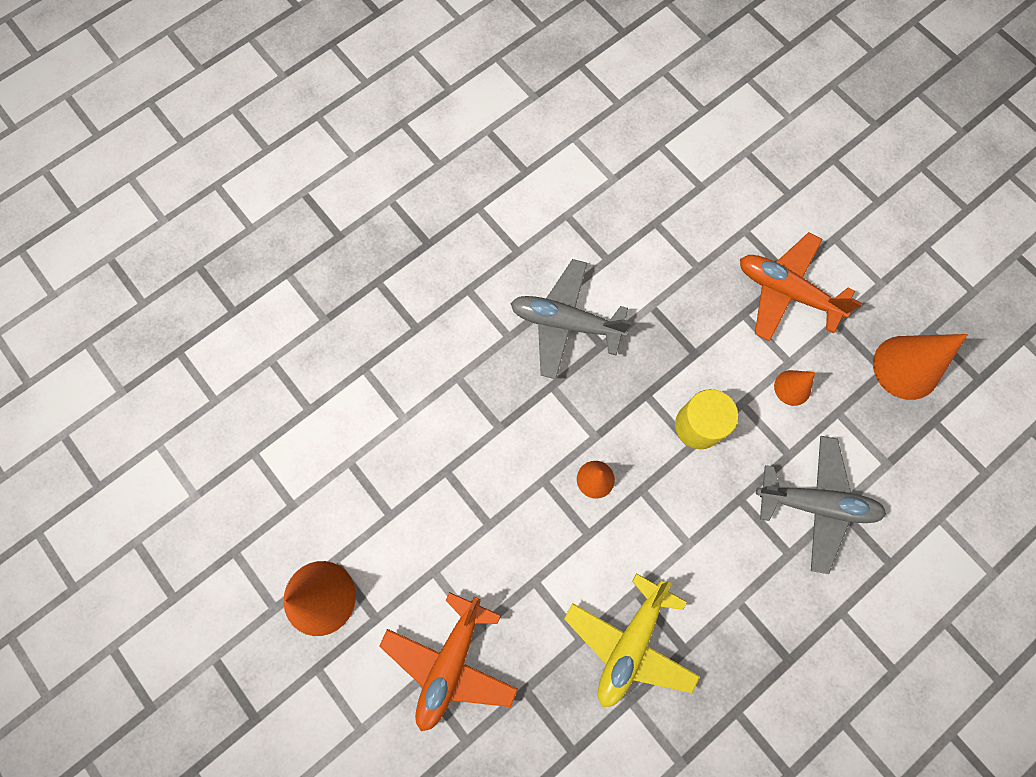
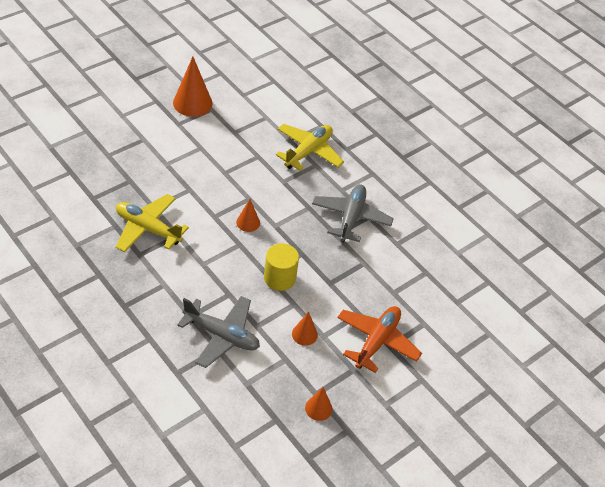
camera: 85 degrees right, 25 degrees down
(428, 388) = (308, 151): none -> yellow plane
(450, 663) = (150, 151): orange plane -> none
(816, 504) = (222, 335): grey plane -> grey plane turned 75 degrees counterclockwise
(906, 367) = (318, 408): orange cone -> orange cone, size x0.55

